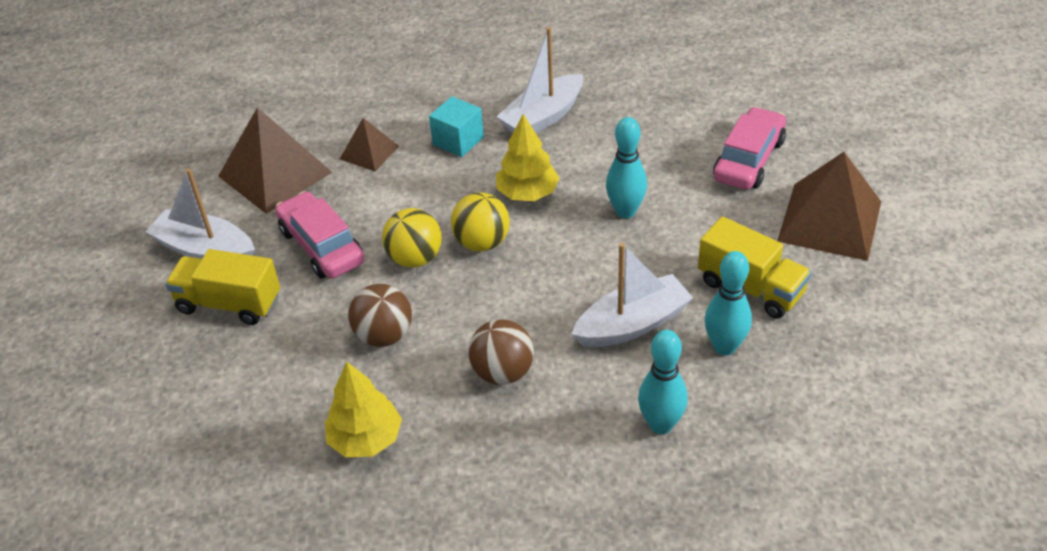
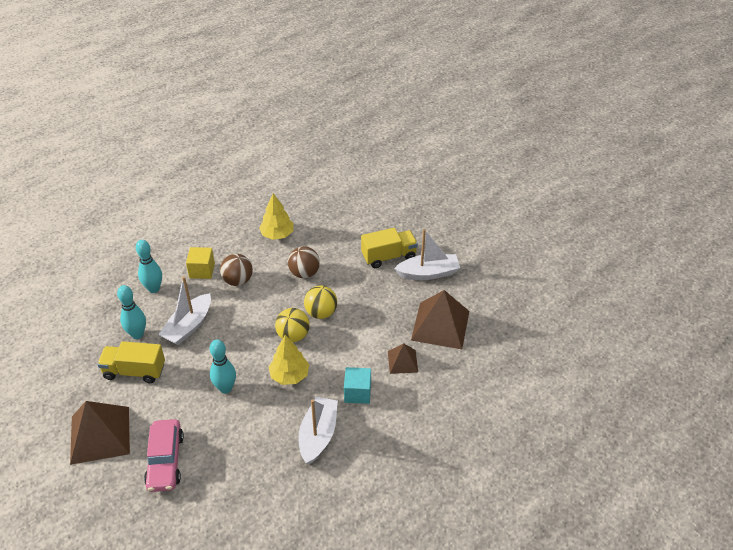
camera: 145 degrees right, 0 degrees up
(321, 246) = (374, 299): pink car -> none
(553, 423) = (202, 270): none -> yellow cube

